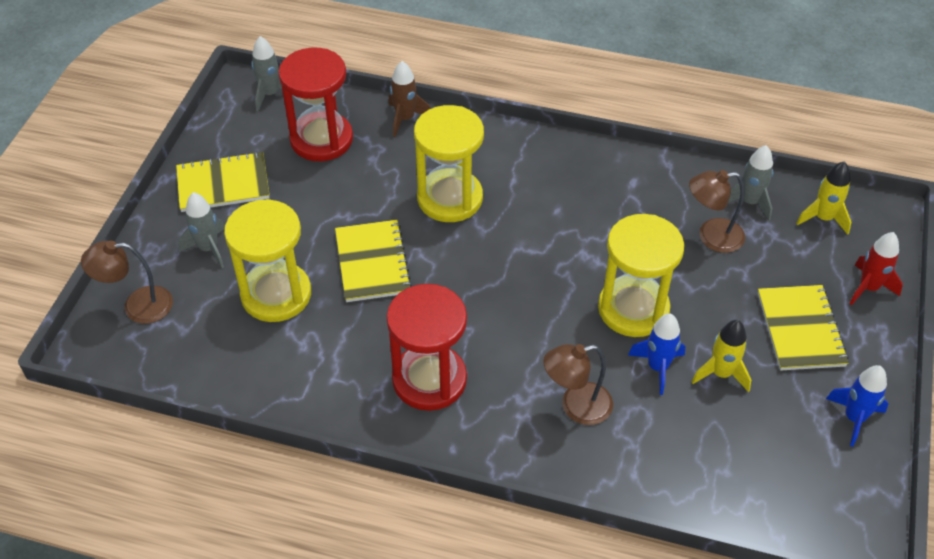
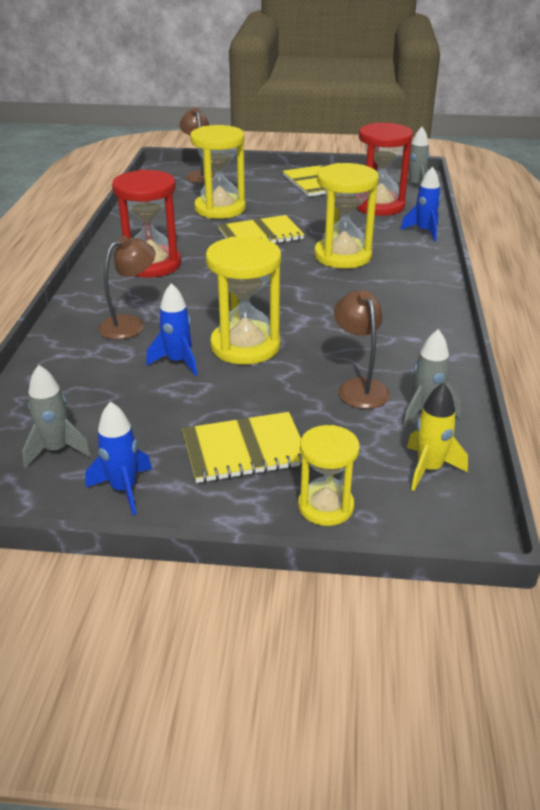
camera: 80 degrees right, 15 degrees down
(208, 249) = (254, 186): grey rocket -> grey rocket (57, 450)
(405, 119) = (424, 231): brown rocket -> blue rocket
(576, 406) = (130, 324): brown lamp -> brown lamp turned 75 degrees clockwise
(721, 373) = (175, 397): yellow rocket -> none
(868, 288) = (325, 506): red rocket -> yellow hourglass

